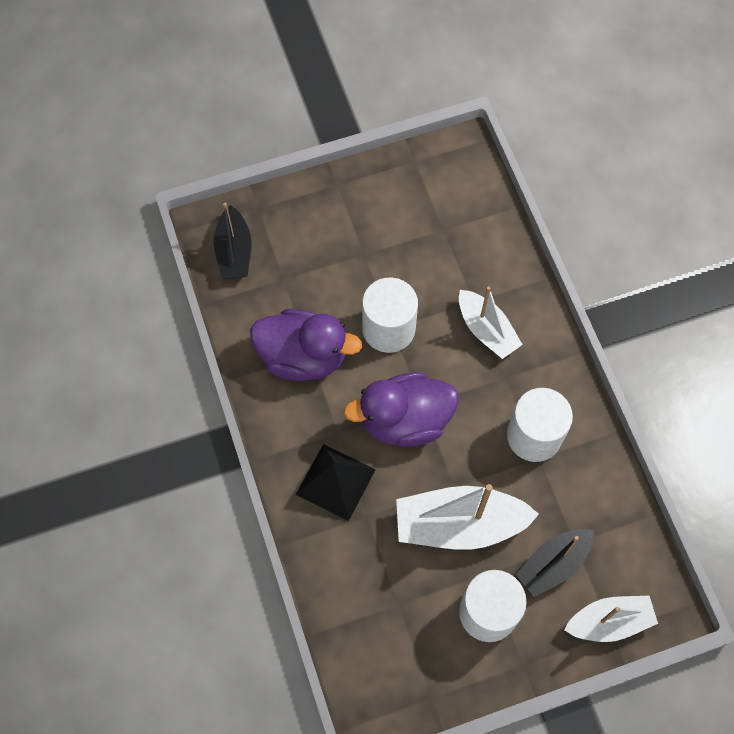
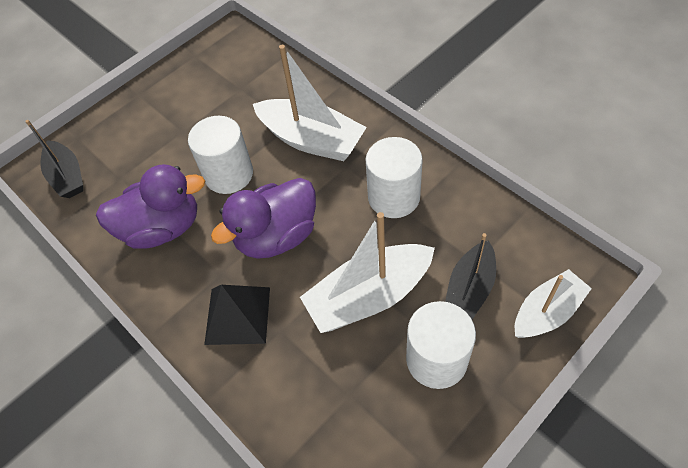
camera: 20 degrees left, 10 degrees down
(486, 330) = (311, 140): white boat -> white boat, size x1.55

